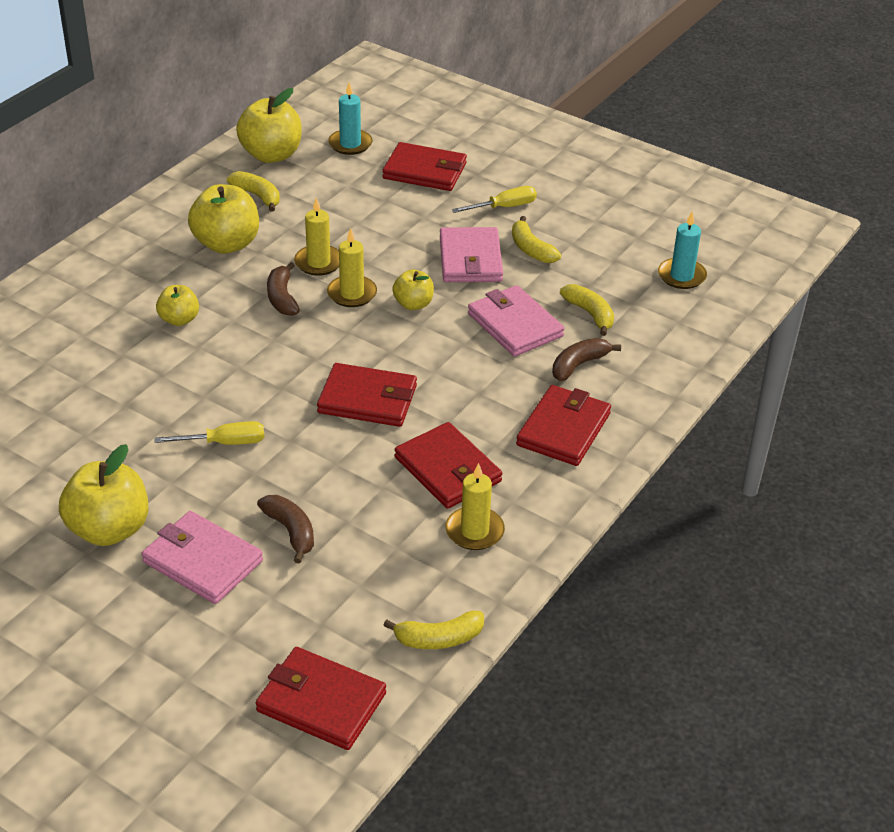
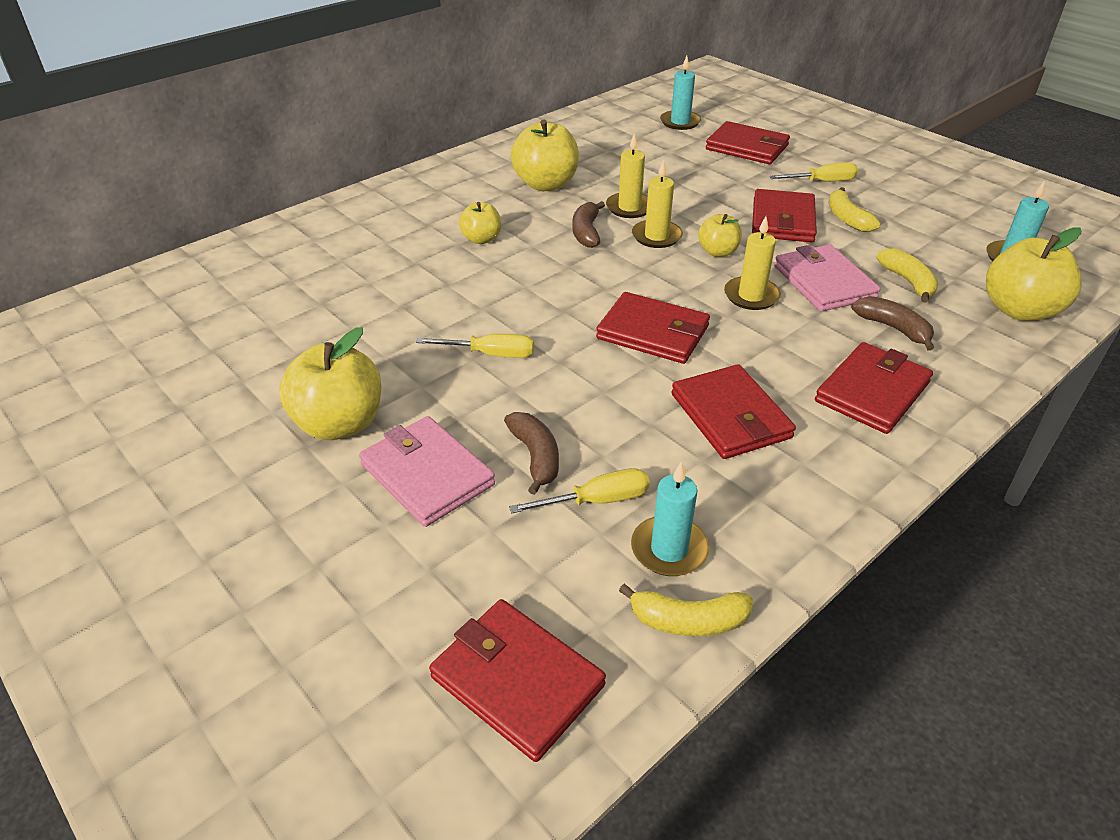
camera: 15 degrees right, 0 degrees up
(257, 196) = (585, 151): yellow banana -> none
(271, 155) = (606, 123): yellow apple -> yellow apple (1019, 310)
(350, 560) = (597, 501): none -> yellow screwdriver
(415, 589) = (669, 549): none -> turquoise candle
(470, 259) = (782, 220): pink wallet -> red wallet
(474, 531) = (753, 490): yellow candle -> yellow candle (751, 296)
(578, 365) = (893, 328): brown banana -> brown banana turned 75 degrees clockwise

